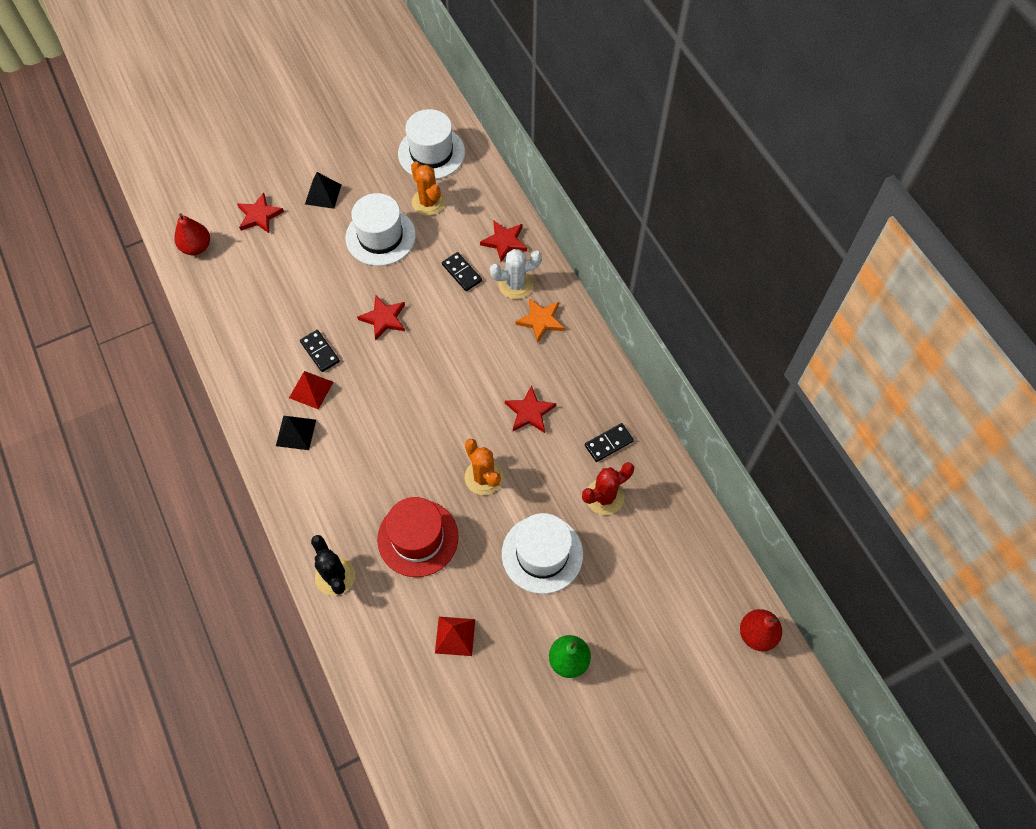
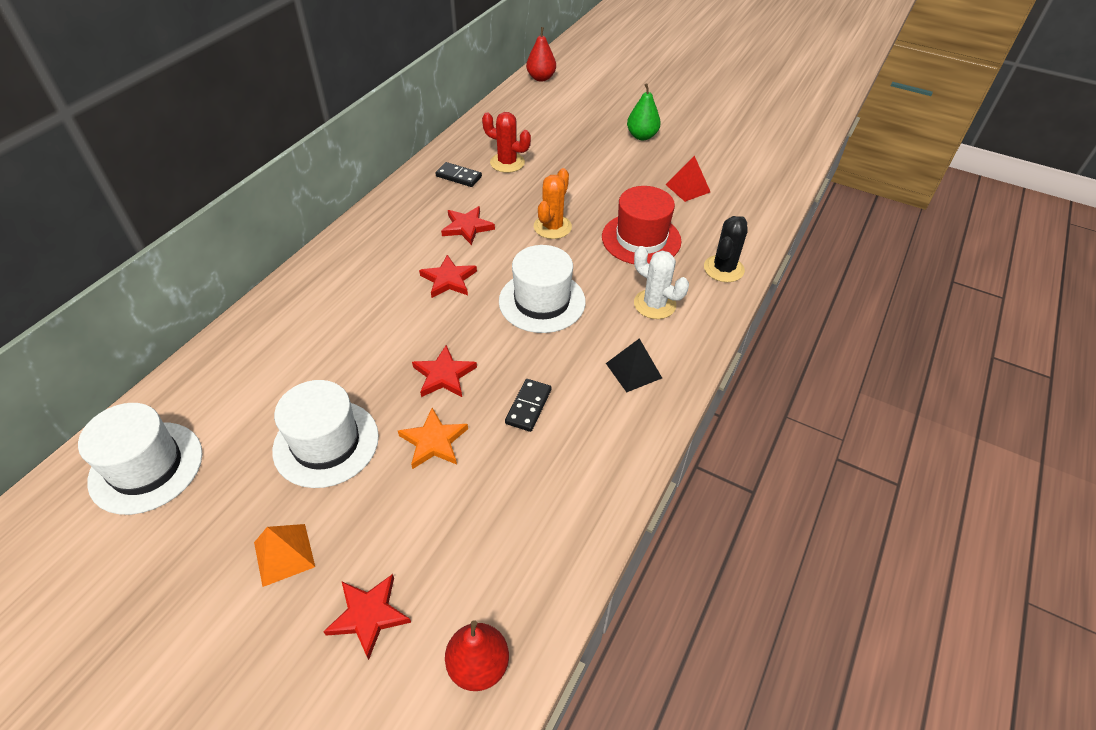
camera: 125 degrees left, 15 degrees down
(311, 390) = (578, 387): red pyramid -> none
(323, 194) = (284, 554): black pyramid -> orange pyramid
(428, 202) = (242, 424): orange cactus -> none
(462, 273) = (337, 342): black domino -> none
(504, 242) = (271, 327): red star -> red star (448, 279)
(515, 284) = (327, 294): white cactus -> white cactus (654, 304)
(541, 320) = (361, 259): orange star -> orange star (433, 441)
(542, 554) = (583, 174): white hat -> white hat (542, 301)

